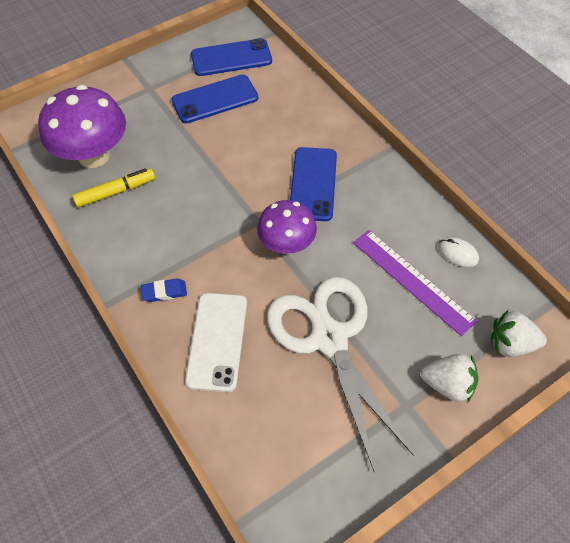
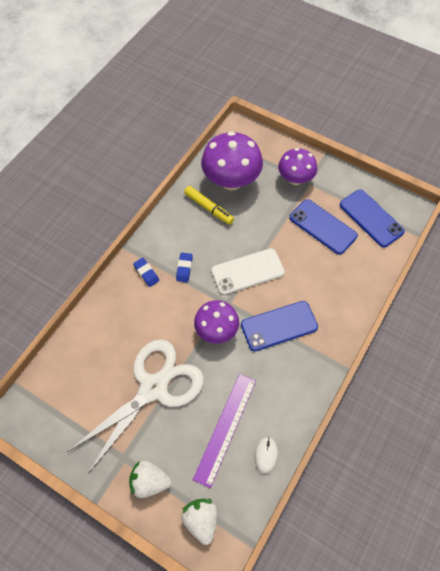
camera: 65 degrees right, 5 degrees up
(137, 98) = (295, 179): none -> purple mushroom
(184, 248) = (184, 268): none -> blue eraser
(217, 341) = (124, 320): white phone -> white phone (247, 271)
(447, 384) = (149, 481): white strawberry -> white strawberry turned 105 degrees clockwise

